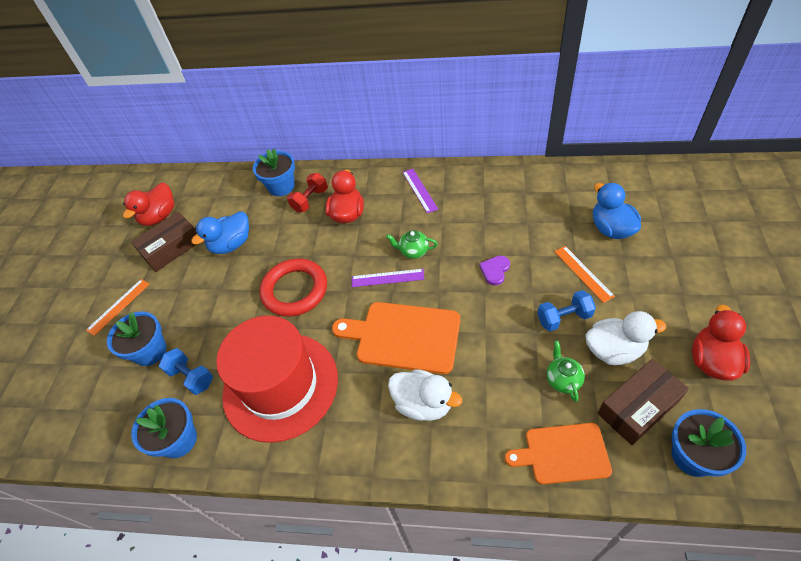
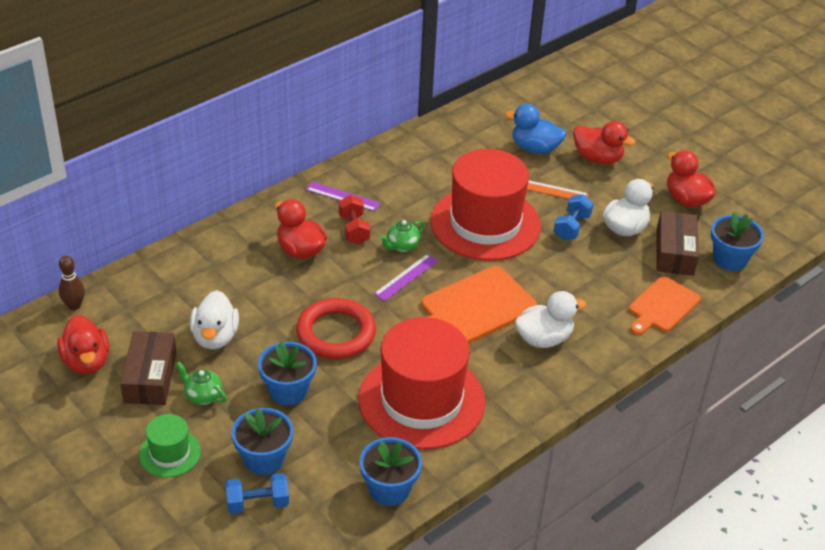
camera: 55 degrees left, 10 degrees down
(118, 306) = (170, 453): orange ruler -> green hat
(191, 377) = (335, 447): blue dumbbell -> blue dumbbell (257, 503)
(197, 177) = (74, 305): none -> brown bowling pin
(231, 244) = (215, 337): blue duck -> white duck
(281, 186) = (193, 263): blue flower pot -> blue flower pot (288, 390)
(310, 200) = (244, 258): red dumbbell -> red dumbbell (354, 229)
(495, 270) = (485, 223): purple heart -> red hat
(563, 380) = (615, 265): green teapot -> green teapot (202, 396)
(661, 268) = (597, 158): none -> red duck

